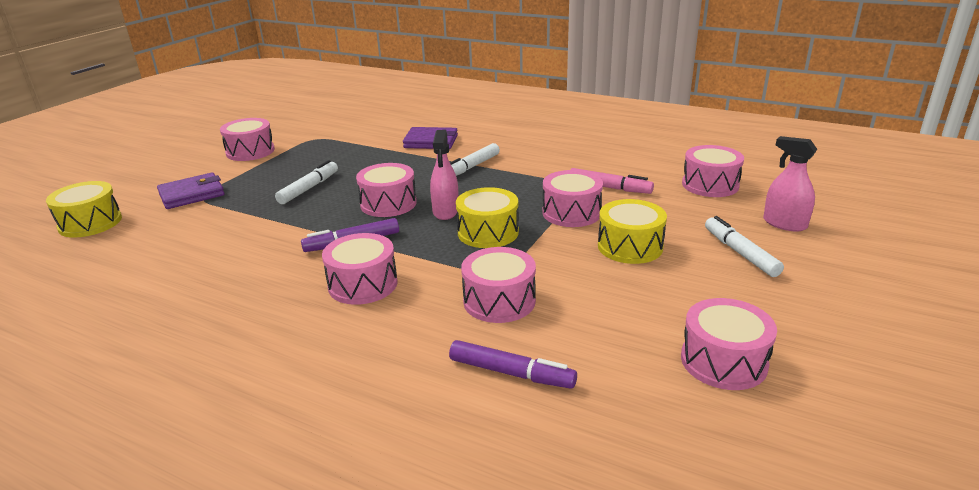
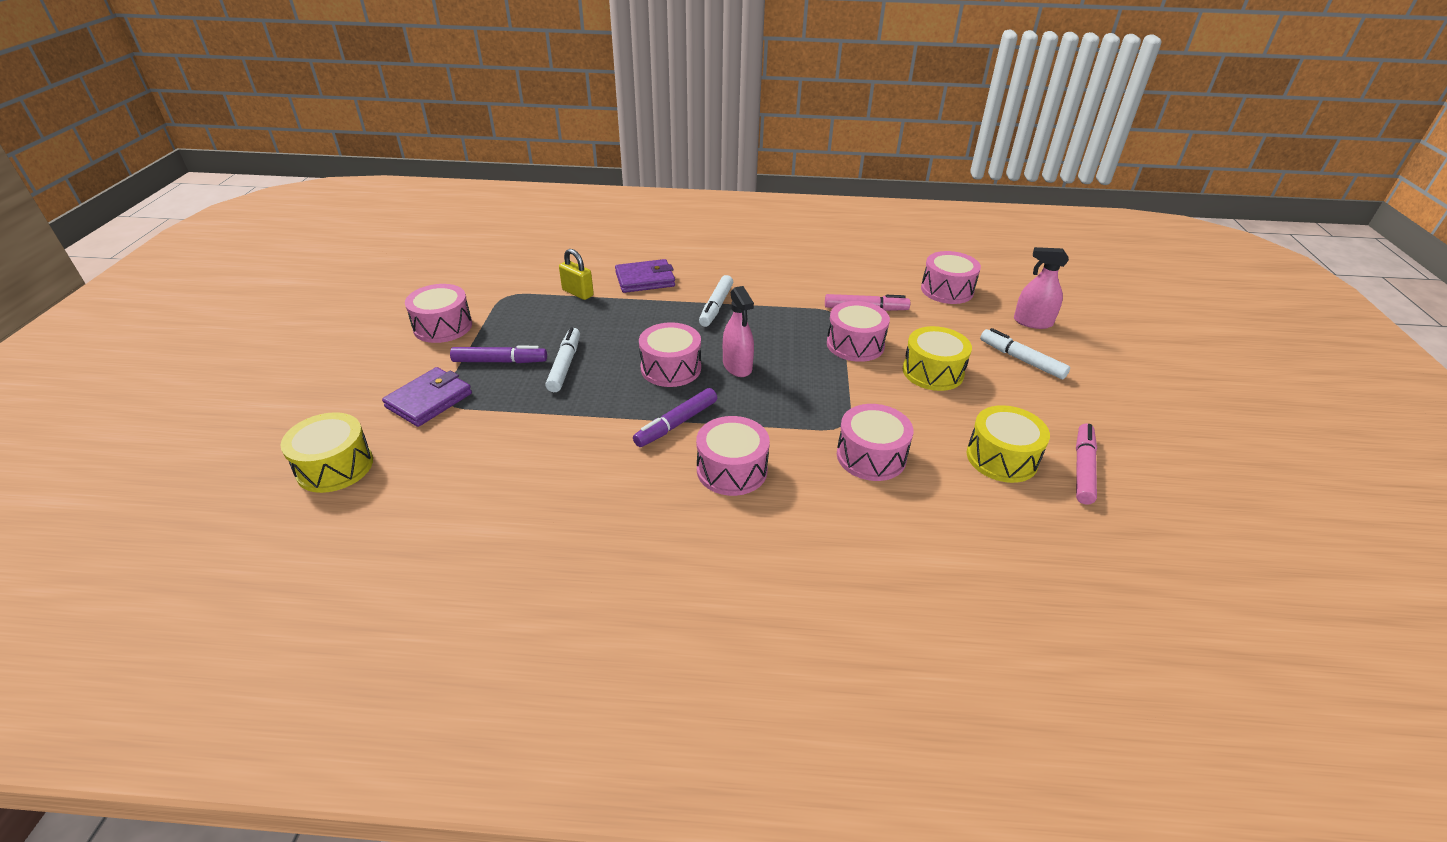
camera: 25 degrees left, 10 degrees up
(369, 143) = (578, 293): none -> yellow padlock
(488, 232) = (798, 383): yellow drum -> yellow drum (1001, 458)
(511, 373) = (940, 526): purple marker -> purple marker (500, 361)
(723, 361) = (1083, 469): pink drum -> pink marker

